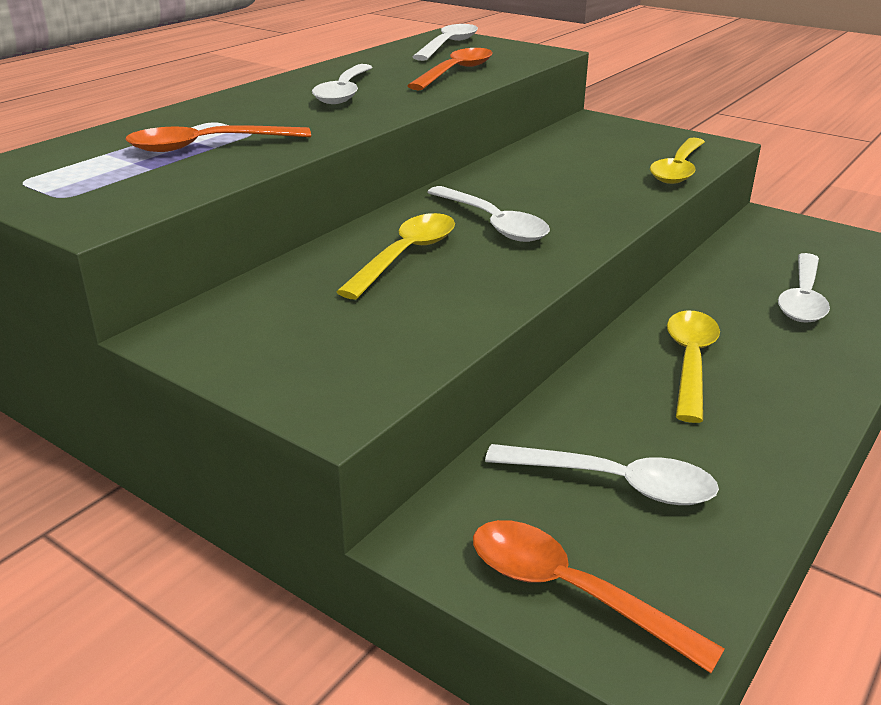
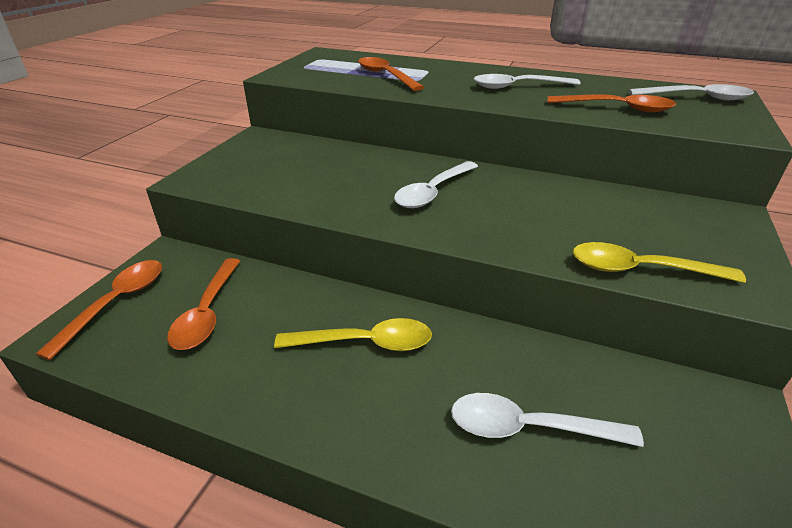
camera: 75 degrees right, 5 degrees up
(405, 256) = (365, 171): yellow spoon -> none
(613, 483) = (207, 312): white spoon -> orange spoon

